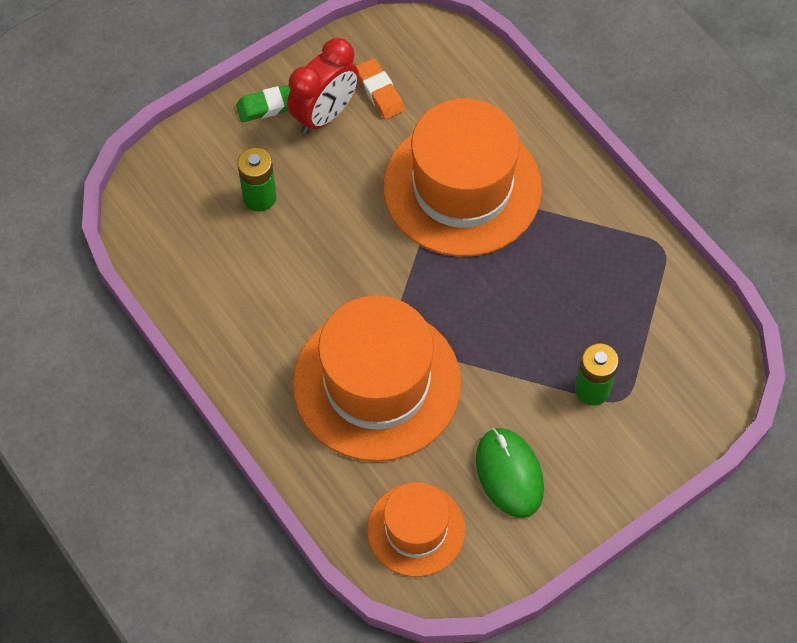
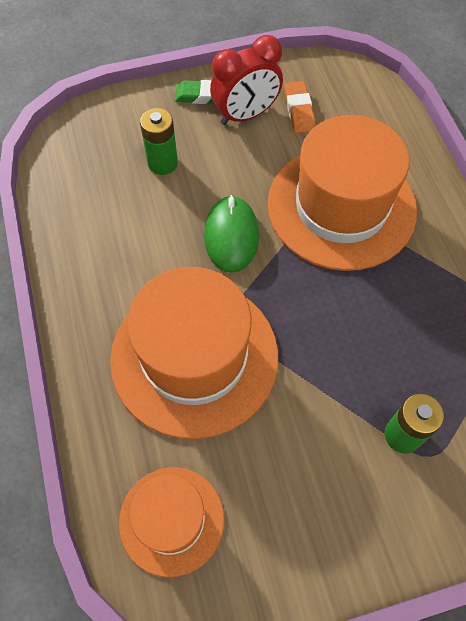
camera: 20 degrees right, 0 degrees up
(509, 474) = (288, 494): green mouse -> green mouse (231, 236)

